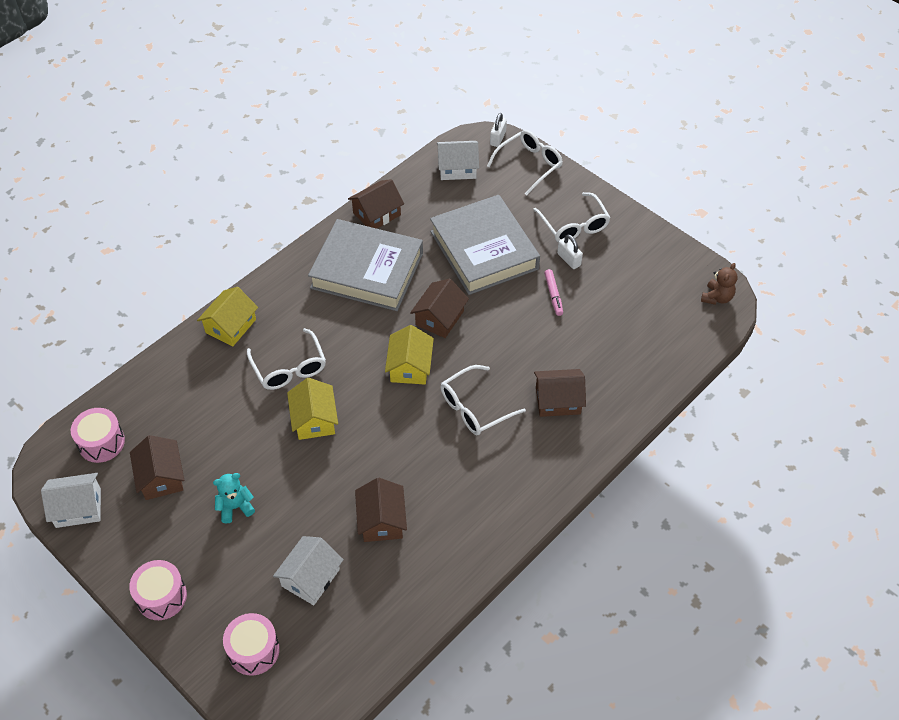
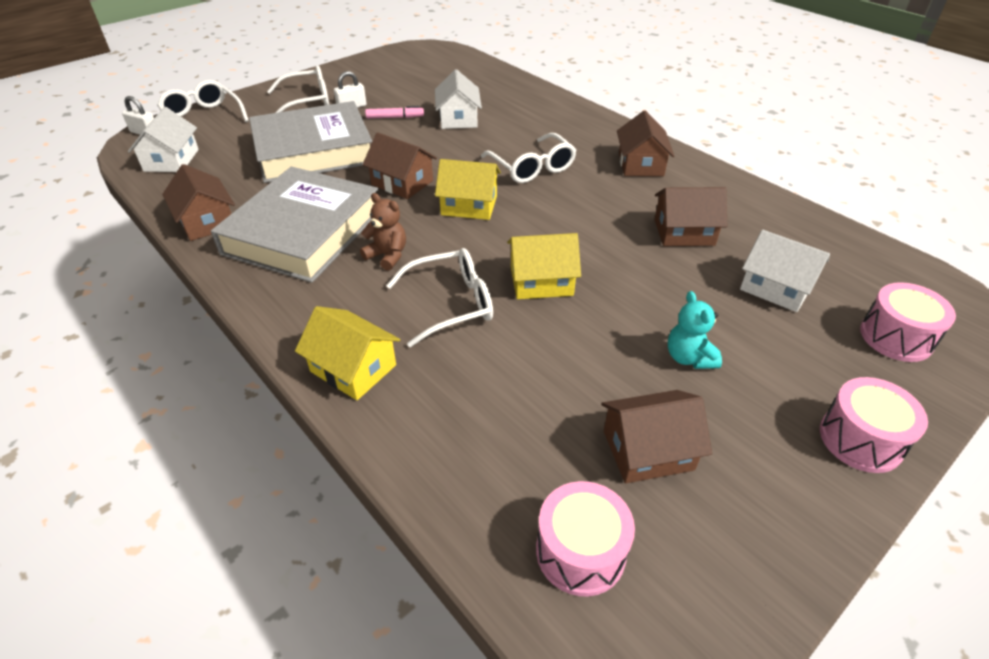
camera: 85 degrees left, 10 degrees down
(78, 508) = (730, 582): white house -> white house (458, 118)
(558, 400) = (527, 124): brown house -> brown house (640, 164)
(717, 297) = (426, 51): brown teddy bear -> brown teddy bear (387, 256)

